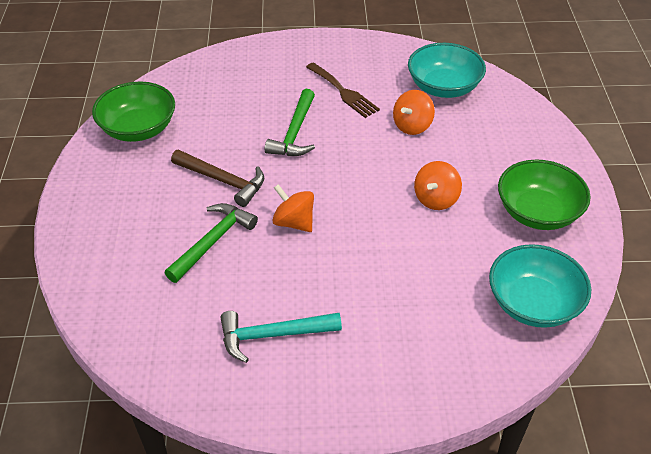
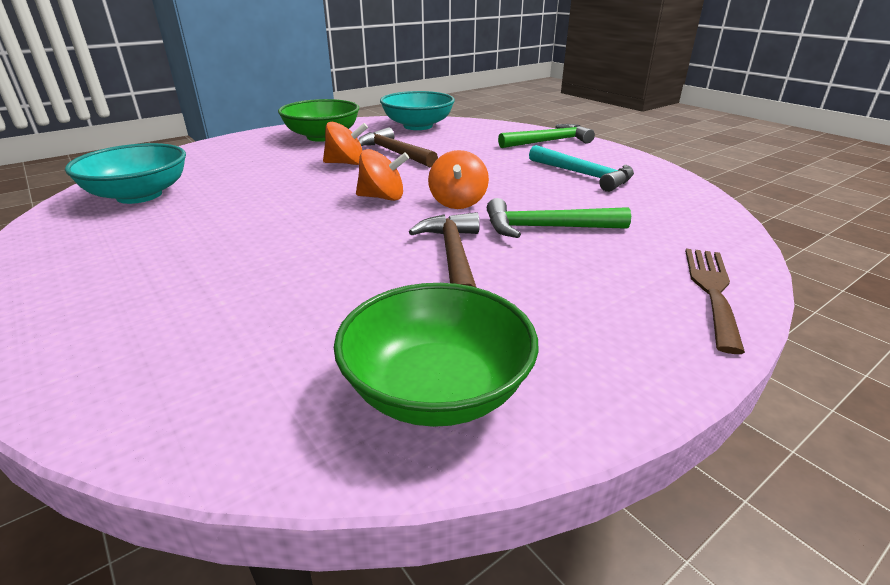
camera: 125 degrees left, 15 degrees down
(295, 132) = (305, 246): green hammer -> green hammer (548, 141)
(343, 92) = (181, 243): brown fork -> brown fork (712, 290)
(412, 126) = (235, 193): orange spinning top -> orange spinning top (382, 197)
(442, 240) = (394, 153): none -> brown hammer

